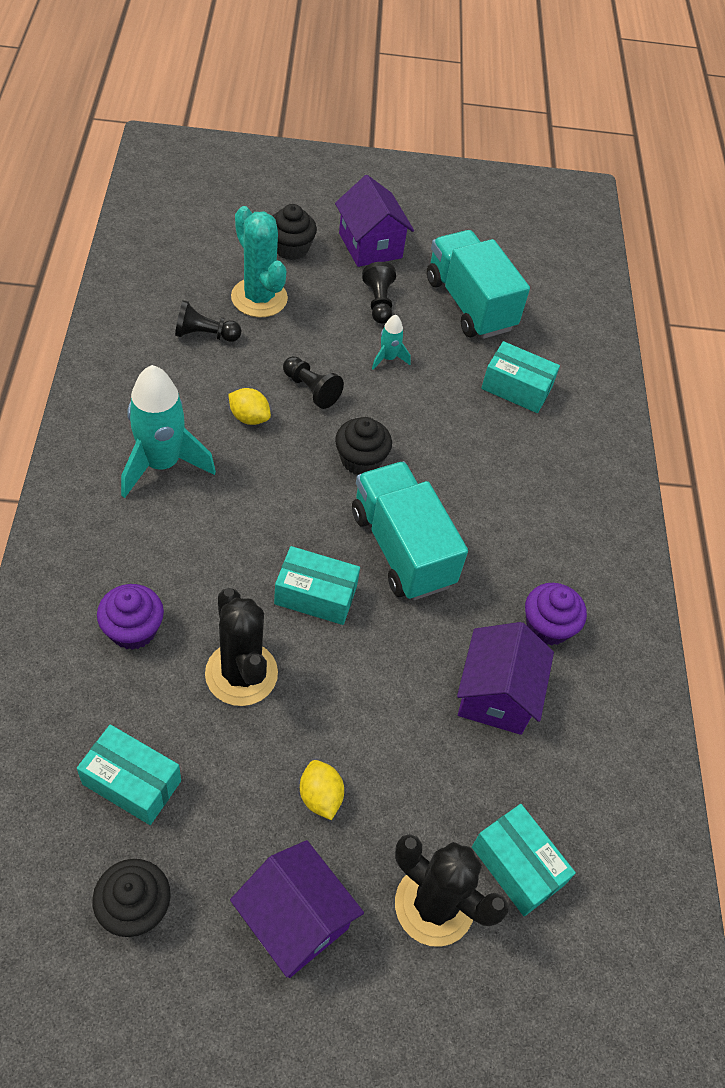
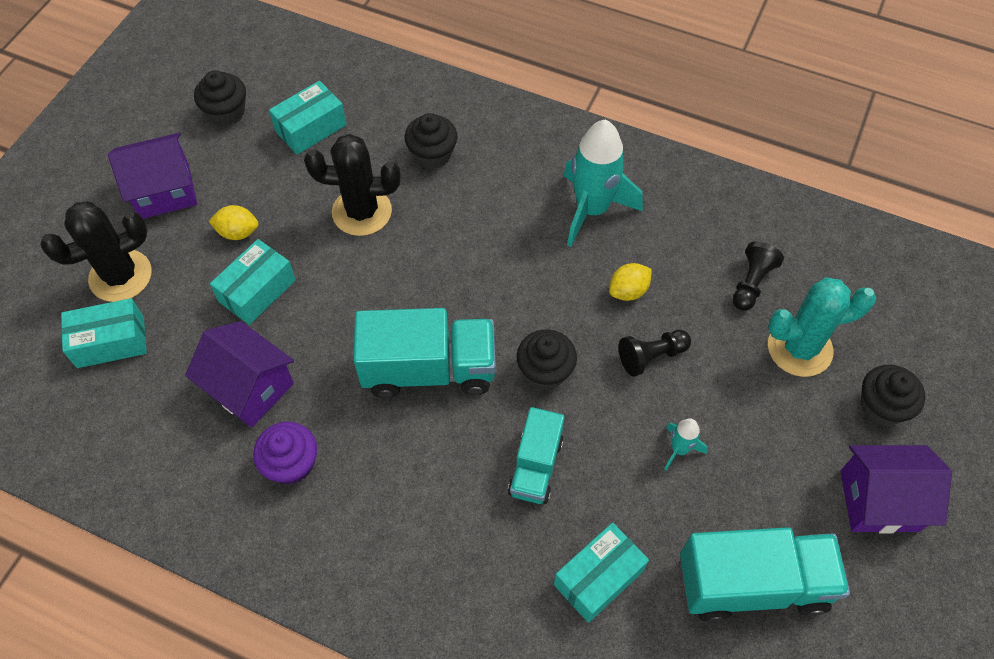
camera: 120 degrees right, 5 degrees up
(133, 629) = (432, 154): purple cupcake -> black cupcake
(315, 595) = (409, 283): turquoise box -> turquoise box (257, 291)
(378, 302) = (773, 472): black pawn -> none
(451, 446) = (535, 466): none -> turquoise truck

